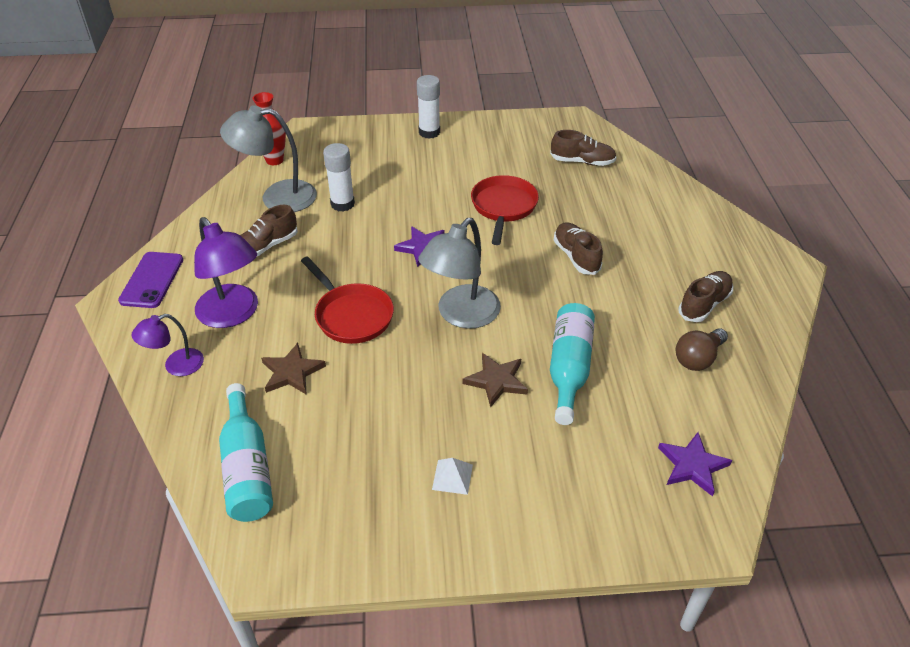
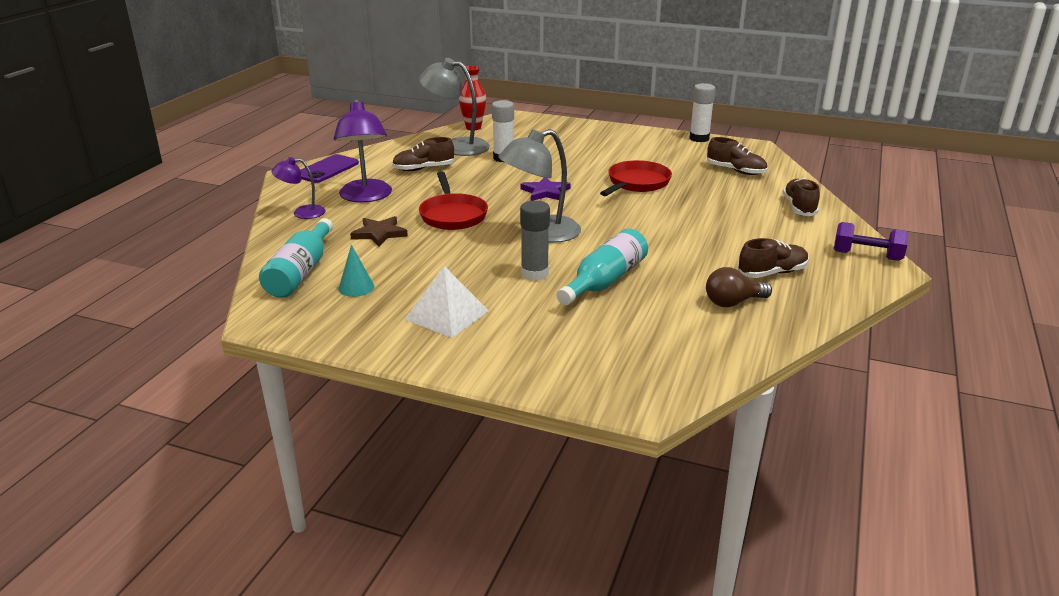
camera: 25 degrees right, 15 degrees down
(328, 470) = (356, 287): none -> turquoise cone
(429, 132) = (613, 133): white glue stick -> white glue stick (699, 138)
(452, 477) = (447, 315): white pyramid -> white pyramid, size x1.85
(496, 381) = (534, 274): brown star -> grey glue stick
(576, 256) = (675, 222): brown shoe -> brown shoe (799, 207)
(692, 465) = (663, 362): purple star -> none
(764, 254) = (867, 256): none -> purple dumbbell

